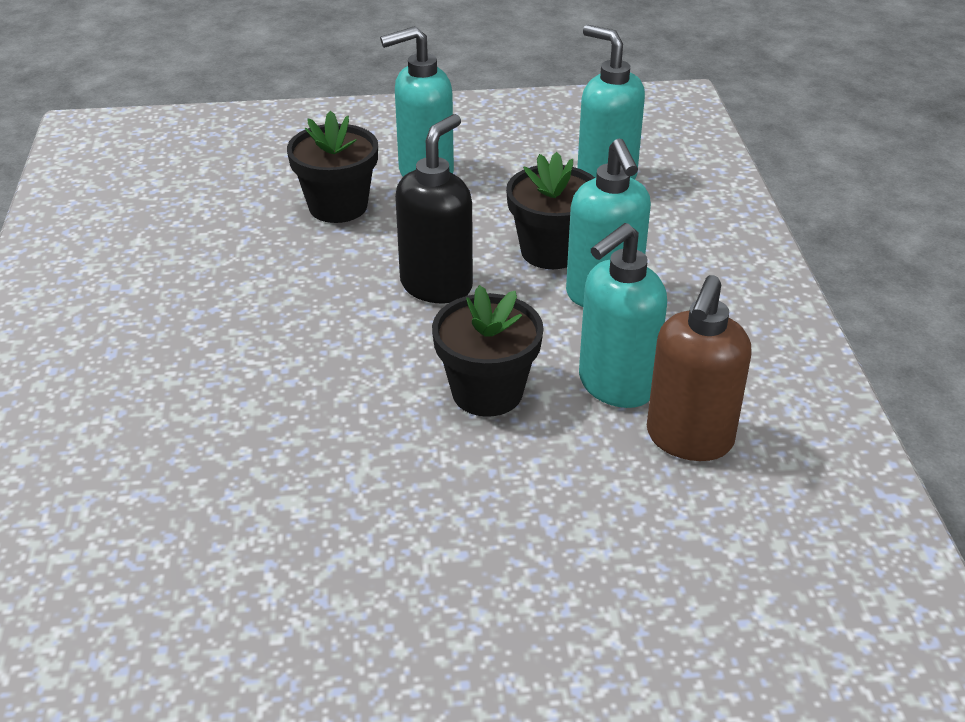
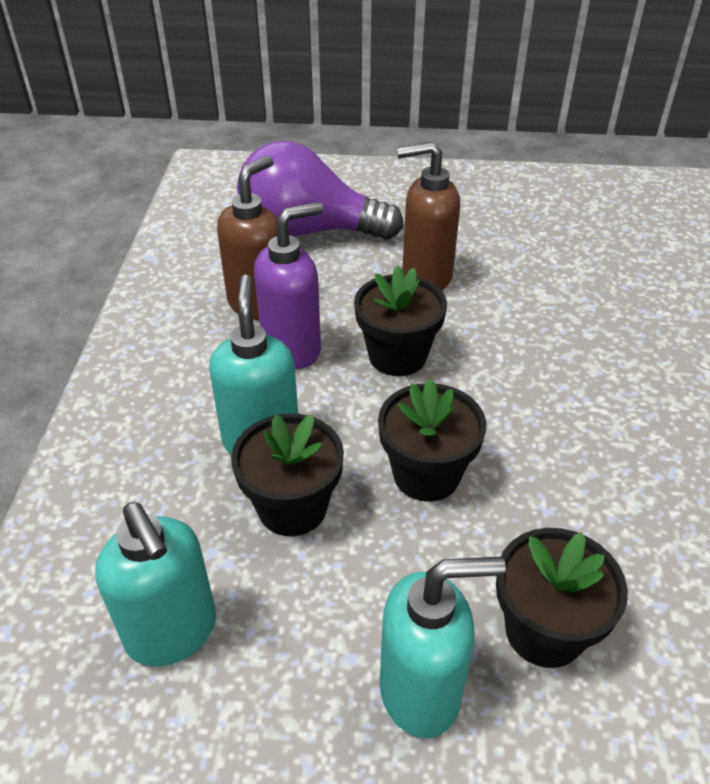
camera: 170 degrees left, 5 degrees up
(437, 285) = (426, 474): black soap dispenser -> black flower pot
(470, 515) = (425, 276): none -> brown soap dispenser
(615, 386) = (292, 348): turquoise soap dispenser -> purple soap dispenser
(681, 582) = (308, 231): none -> purple light bulb

